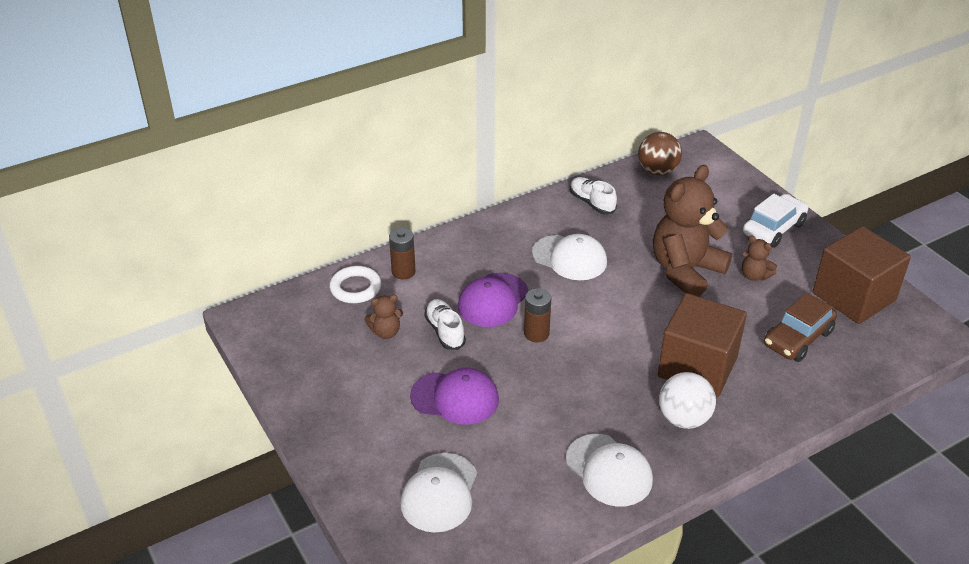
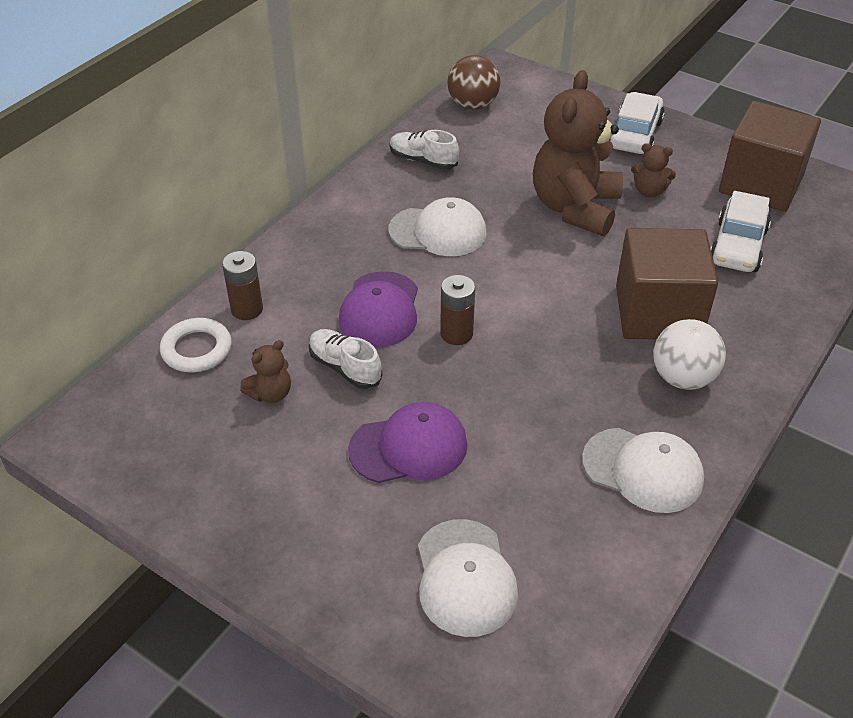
camera: 25 degrees left, 5 degrees up
(797, 338) = (737, 246): brown car -> white car

